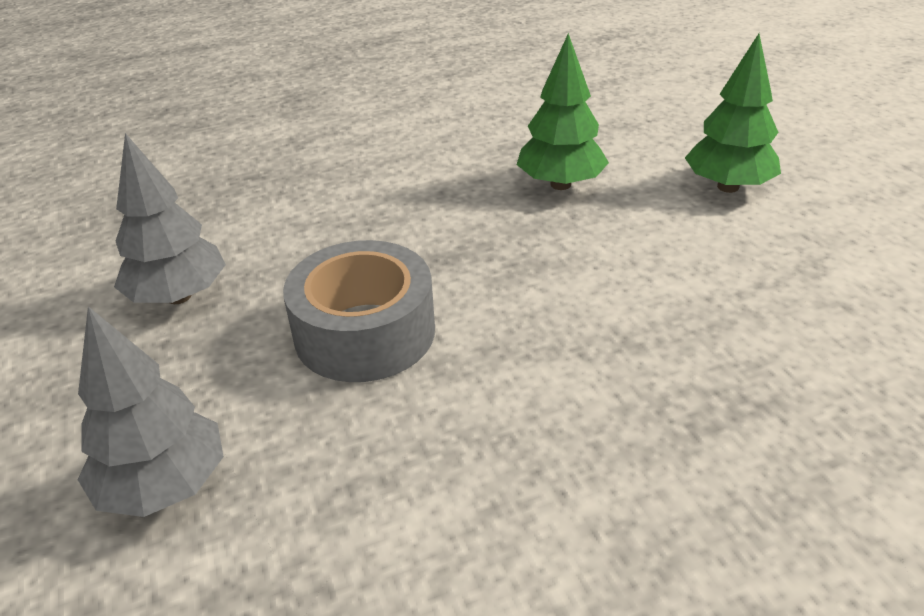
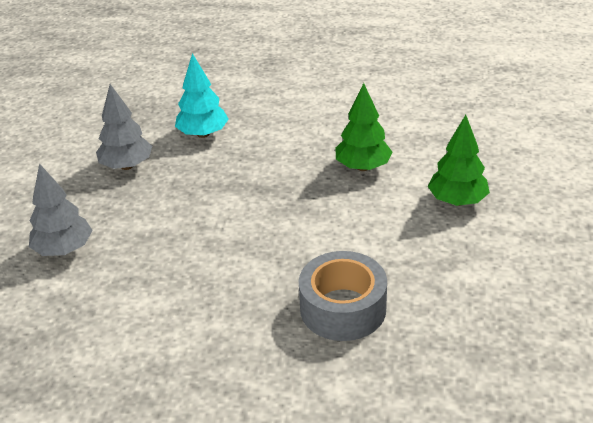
camera: 30 degrees right, 0 degrees up
(275, 212) = (203, 134): none -> turquoise tree
(365, 332) = (191, 214): grey tape -> grey tape (343, 308)

